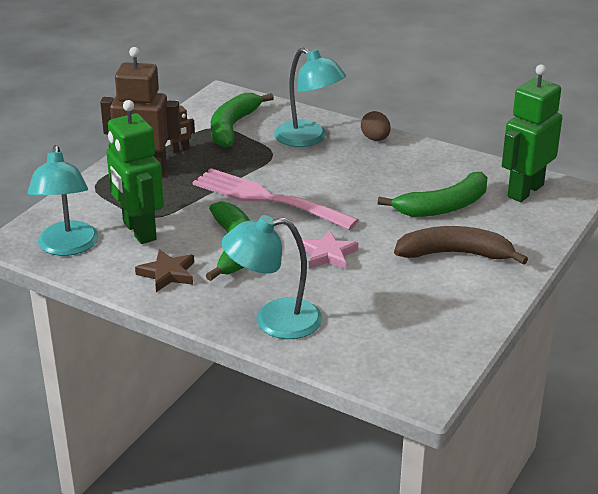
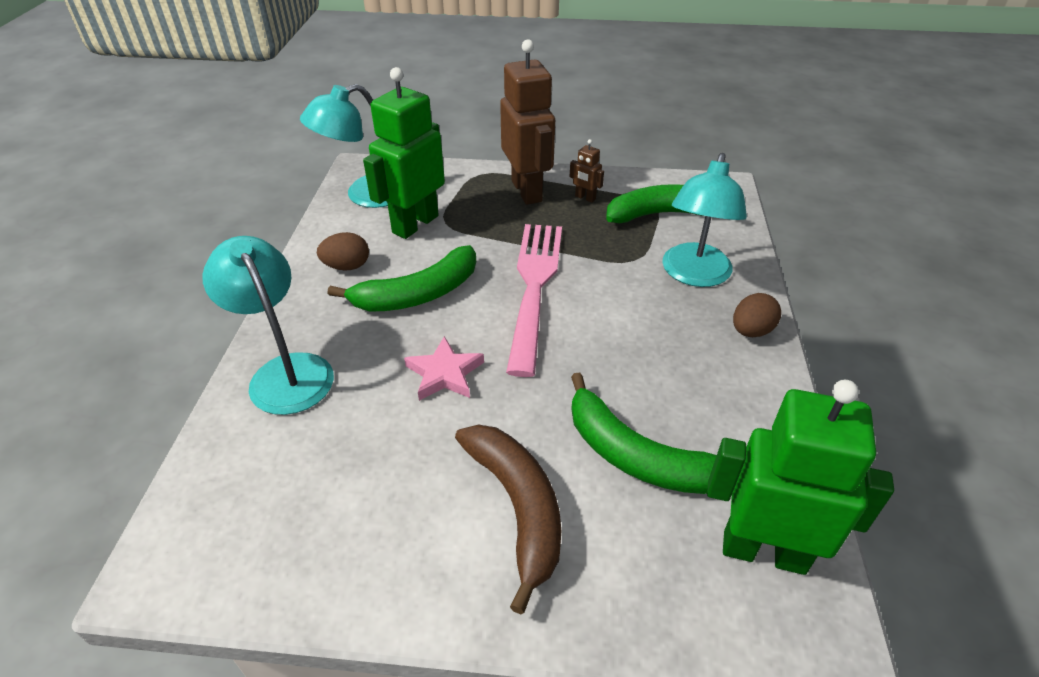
camera: 65 degrees right, 10 degrees up
(167, 274) = (347, 266): brown star -> brown egg

